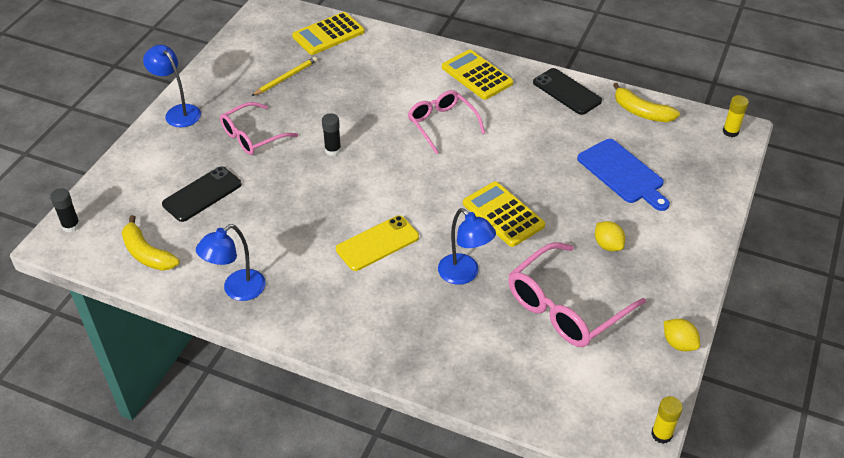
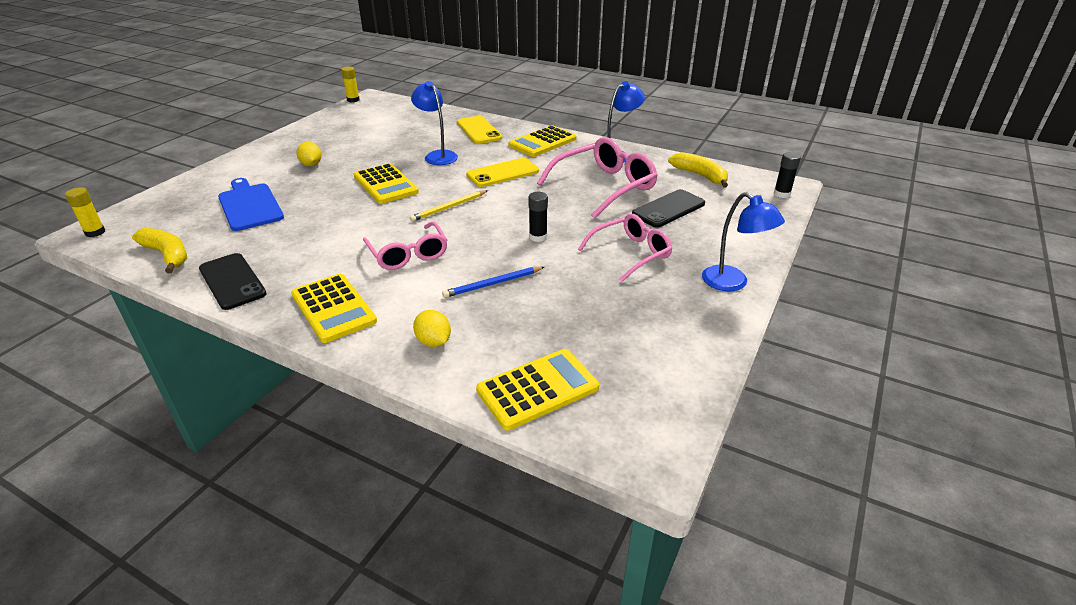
camera: 175 degrees left, 10 degrees down
(286, 78) = (600, 319): yellow pencil -> yellow pencil (449, 207)
(333, 316) = (542, 142): none -> yellow calculator
(365, 101) = (493, 284): none -> blue pencil
(426, 343) = (479, 130): none -> yellow phone
(565, 307) = (371, 139): pink glasses -> pink glasses (604, 186)
(678, 343) = (308, 124): yellow lemon -> yellow lemon (433, 341)

